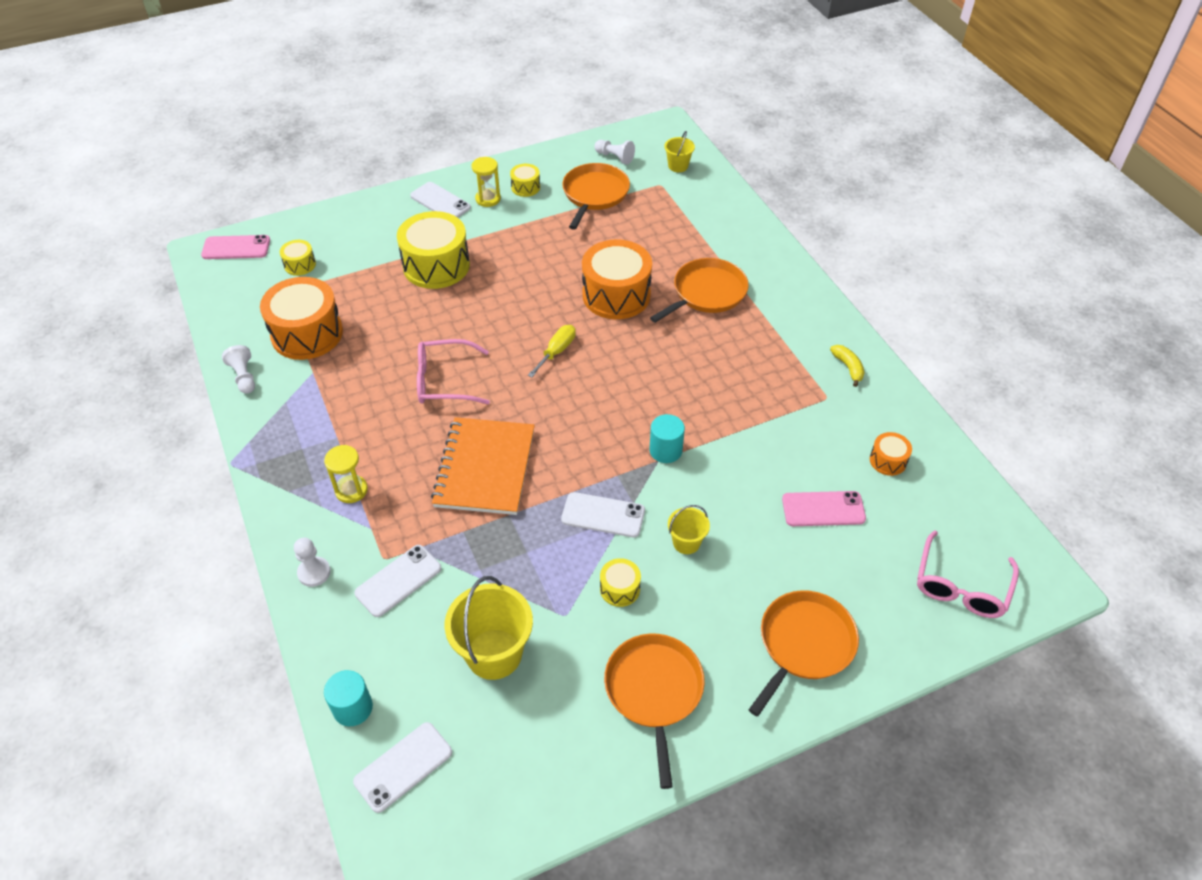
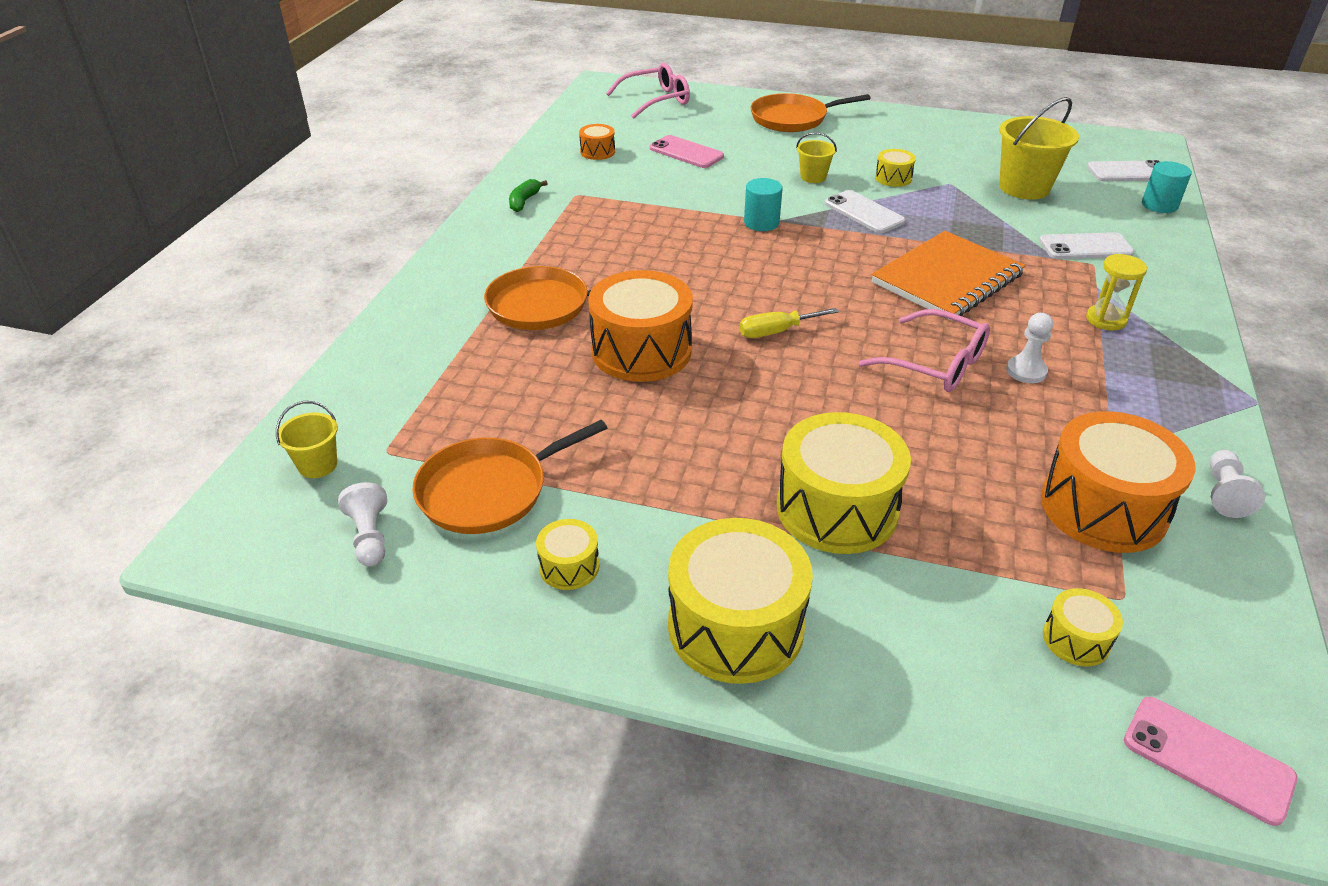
camera: 140 degrees left, 10 degrees down
(314, 572) = (1170, 281): white pawn -> white pawn (1026, 371)
(440, 202) = (735, 626): white phone -> yellow drum
(488, 199) = (651, 581): yellow hourglass -> none
(654, 691) = (917, 138): orange pan -> none
(848, 367) = (524, 201): yellow banana -> green banana

